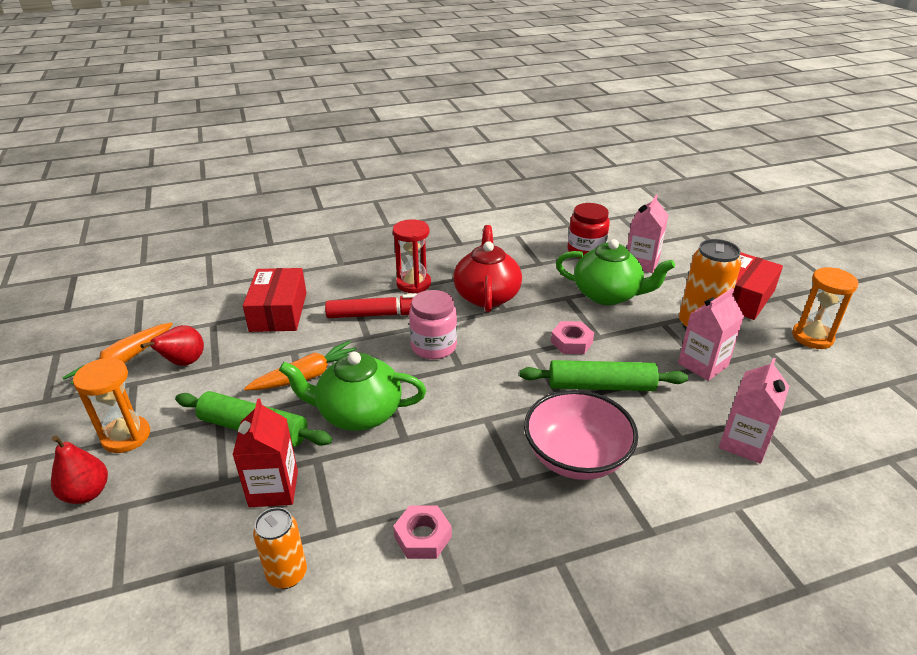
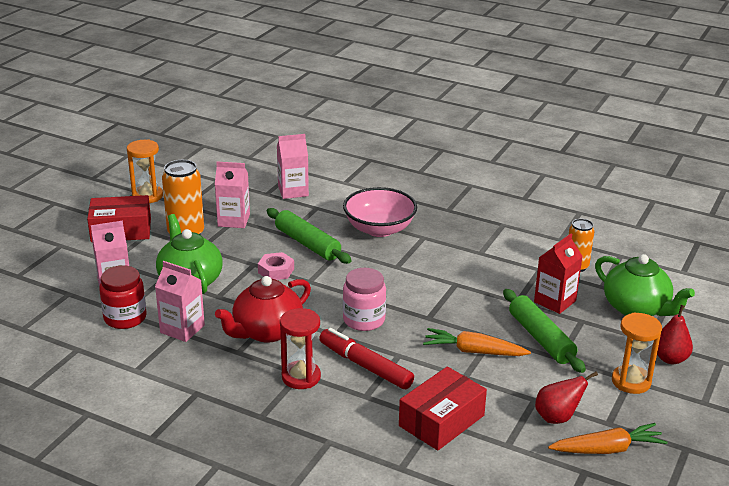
camera: 135 degrees left, 5 degrees down
(358, 413) = (466, 310): green teapot -> green teapot (636, 308)
(423, 537) = (497, 245): pink nut -> none
(540, 265) = (182, 329): none -> pink carton

